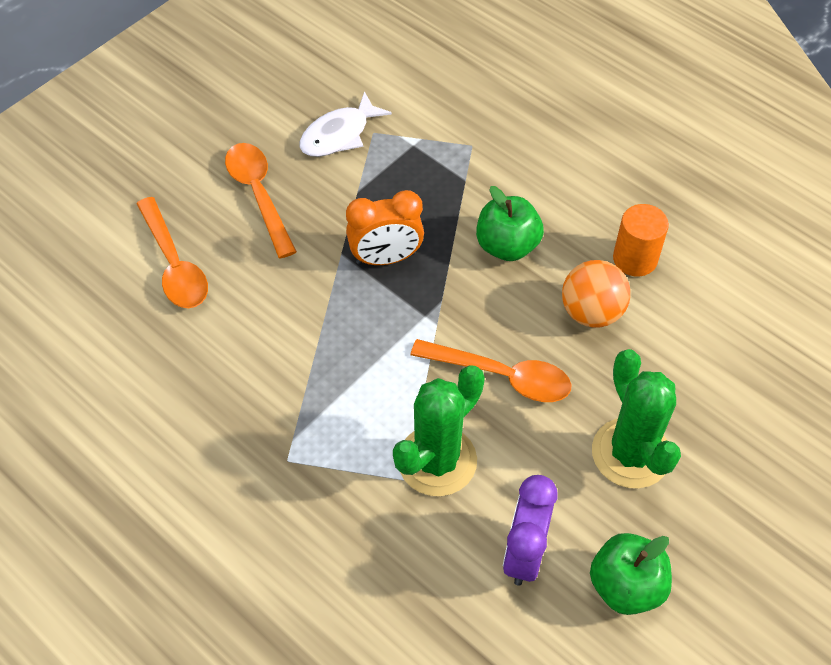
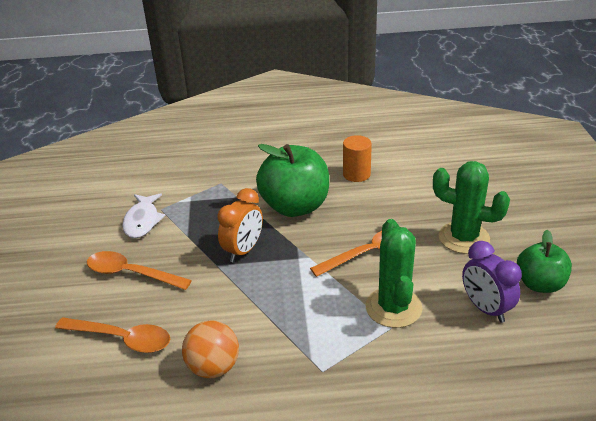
camera: 45 degrees left, 20 degrees down
(507, 246) = (295, 206): green apple -> green apple, size x1.65
(591, 312) = (369, 203): orange ball -> orange ball (213, 367)

